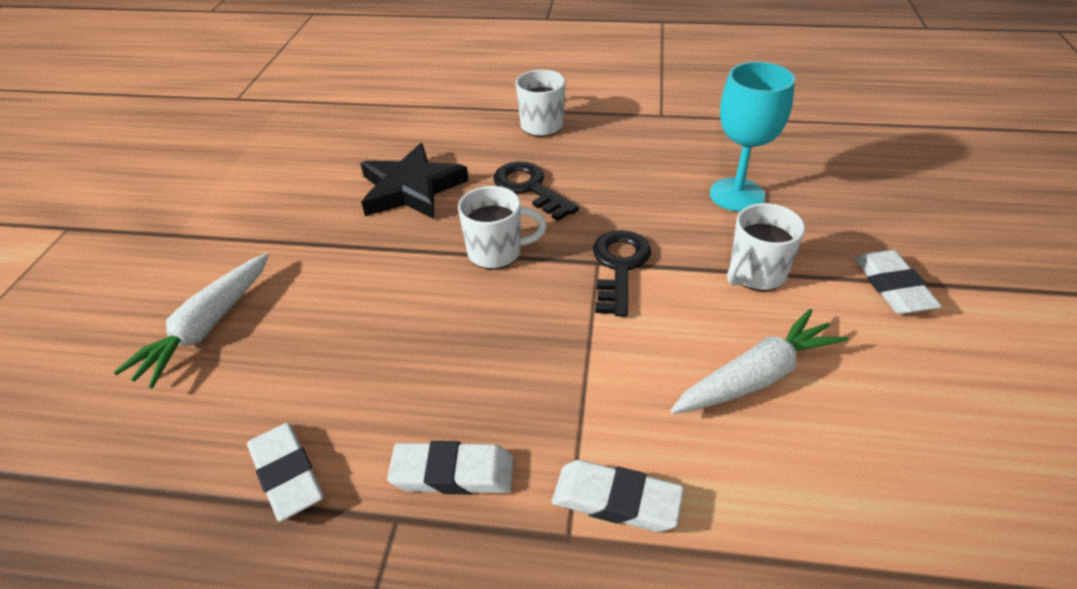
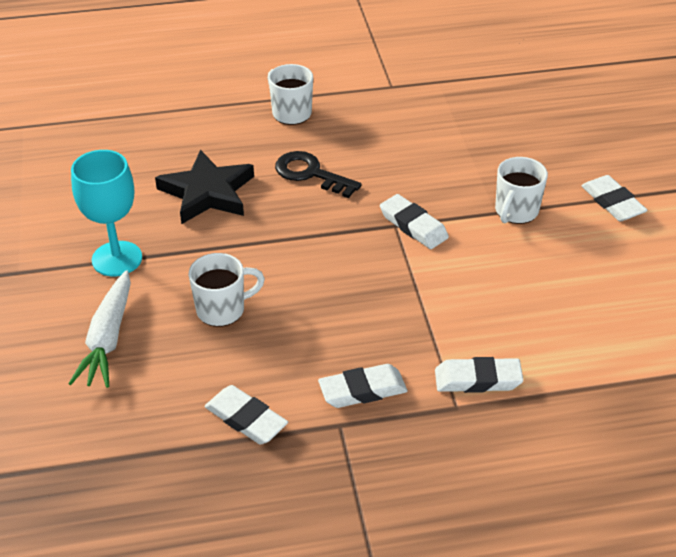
camera: 20 degrees left, 0 degrees up
(496, 252) = (311, 233): white mug -> white mug (222, 310)
(619, 267) = (413, 226): black key -> white eraser
(737, 195) = (480, 150): turquoise goblet -> turquoise goblet (117, 259)
(756, 376) = (539, 284): white carrot -> none

